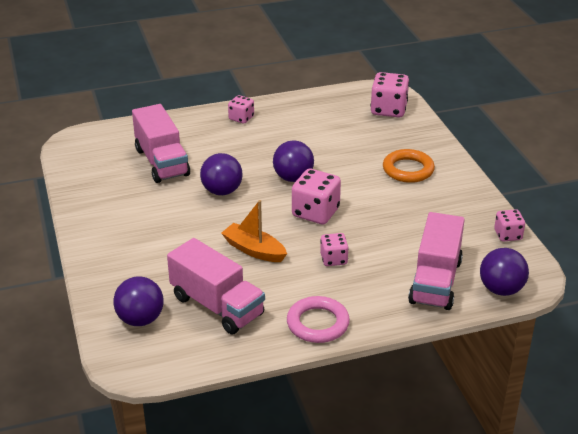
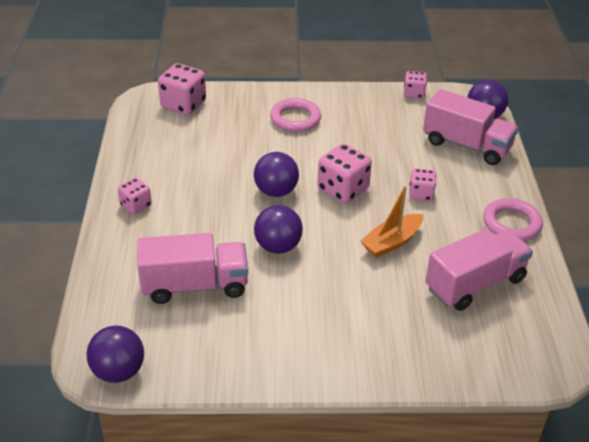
camera: 75 degrees left, 5 degrees up
(140, 319) = (487, 345): purple ball -> purple ball (118, 371)
(408, 170) = (295, 119): orange ring -> pink ring

